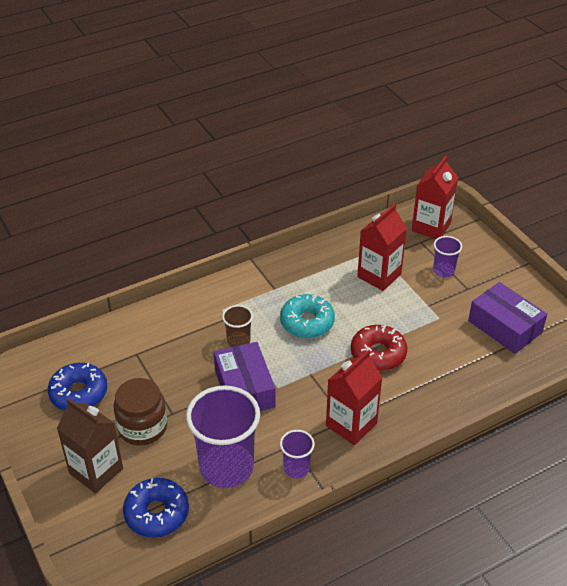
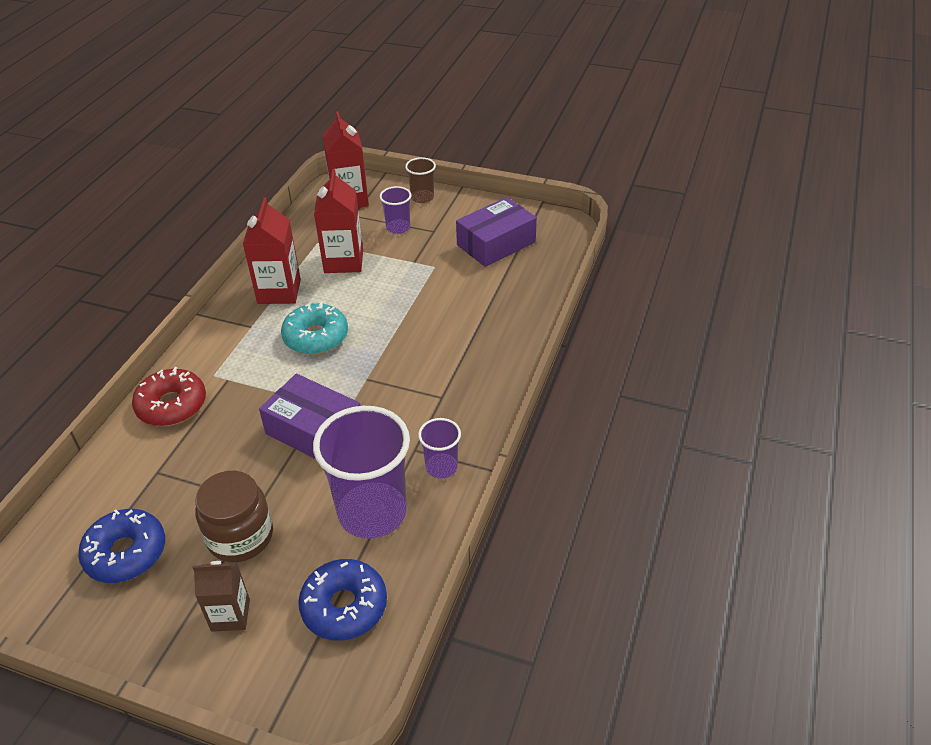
camera: 40 degrees left, 0 degrees up
(96, 471) = (230, 615): brown carton -> brown carton, size x0.64
(238, 341) = (263, 393): brown cup -> brown cup (422, 197)
(351, 424) = (451, 397): red carton -> red carton (279, 291)
(378, 354) = (412, 325): red donut -> red donut (172, 405)
(504, 327) = (496, 243): purple box -> purple box turned 45 degrees counterclockwise

